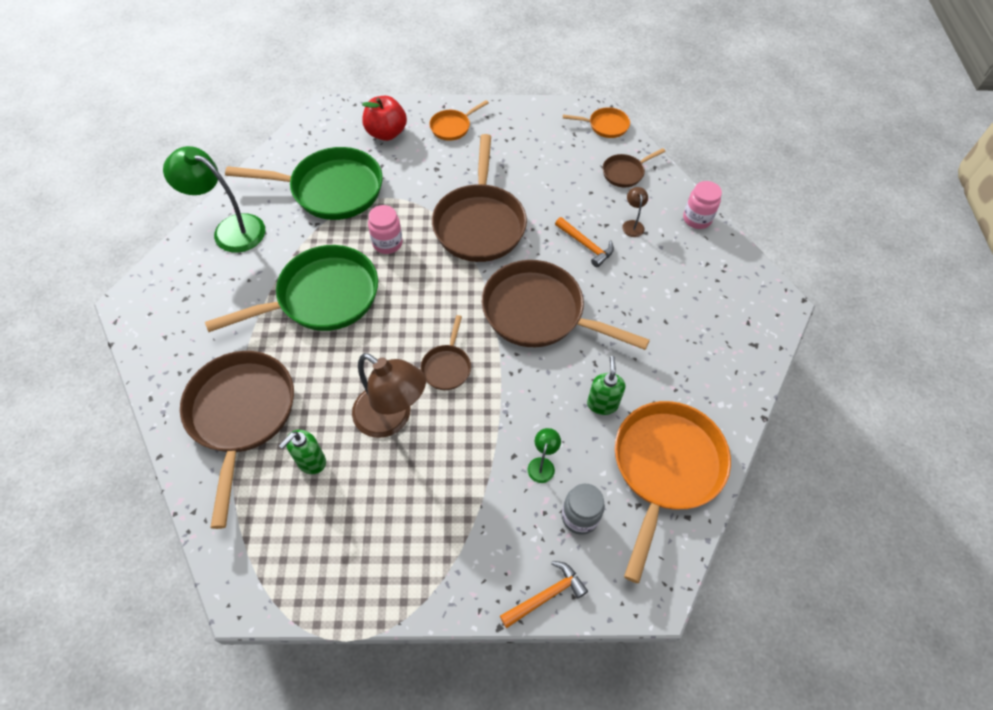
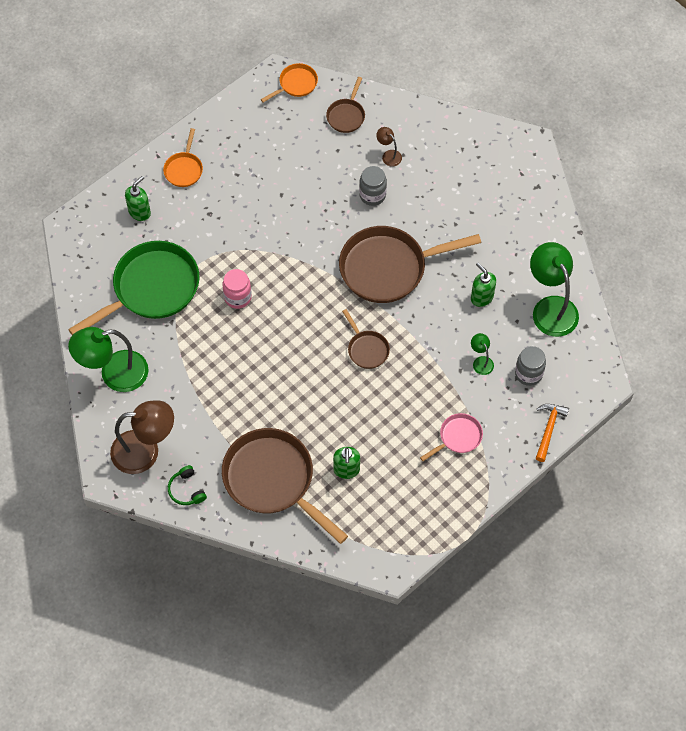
camera: 40 degrees left, 5 degrees up
(168, 363) = (186, 490): none -> green headphones
(322, 297) = (236, 369): green pan -> none
(386, 133) = (140, 212): red apple -> green soap dispenser
(391, 418) = (367, 407): brown lamp -> brown lamp (145, 451)
(445, 521) = (458, 437): none -> pink pan
(479, 223) = (285, 233): brown pan -> none
(585, 245) = (372, 195): orange hammer -> grey jar
(665, 468) = (550, 307): orange pan -> green lamp
(697, 219) = (427, 118): pink jar -> none

